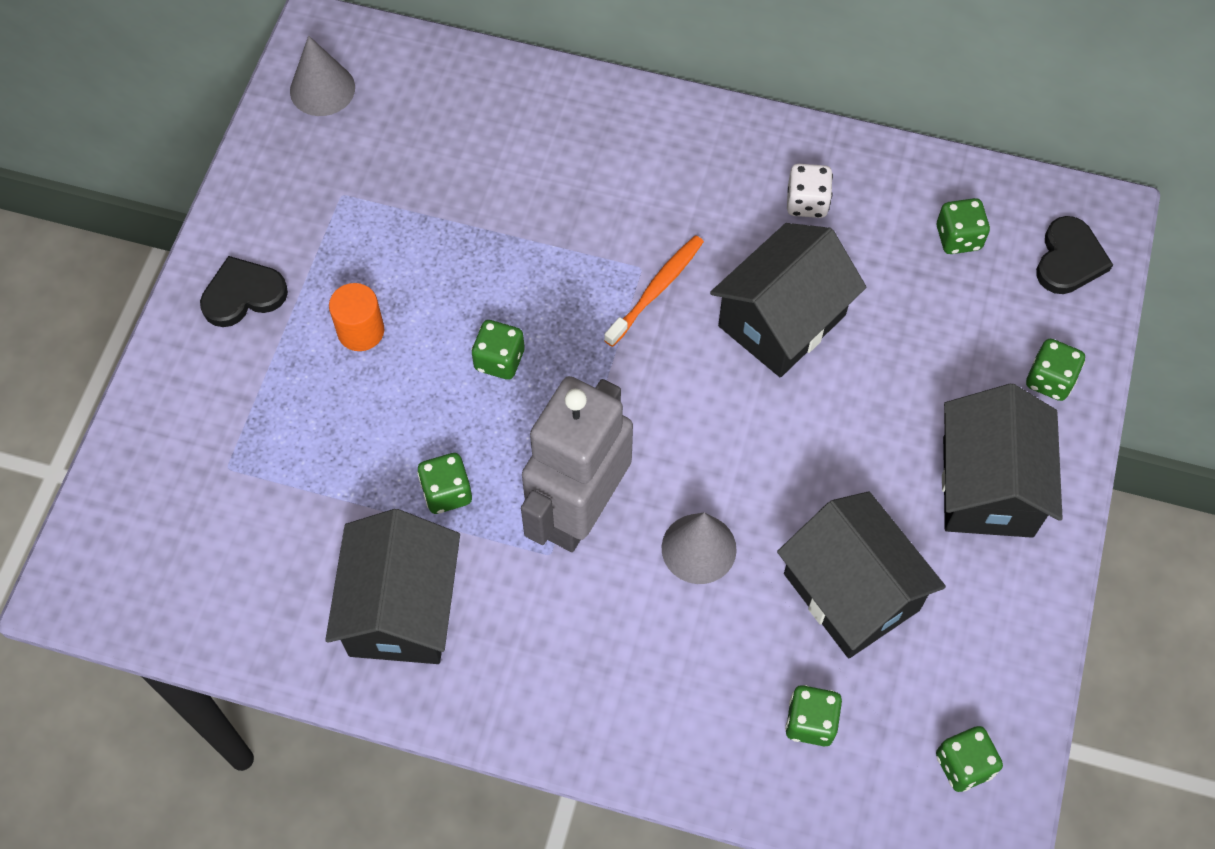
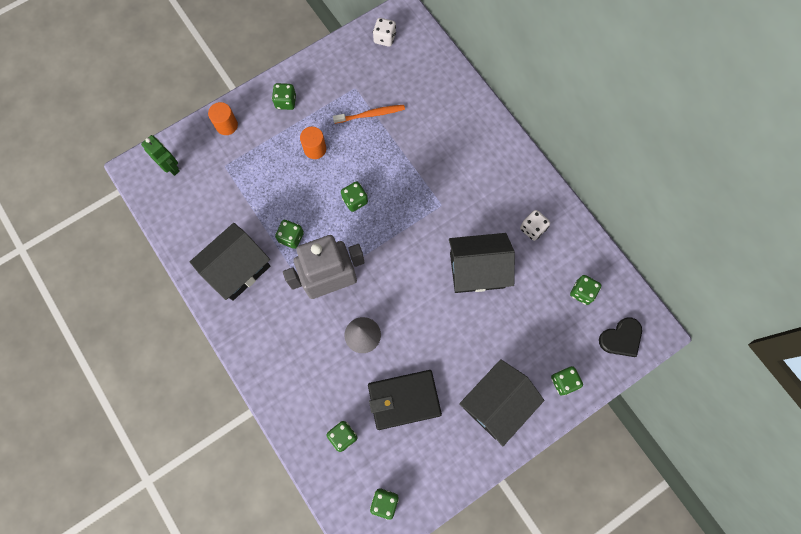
camera: 40 degrees right, 10 degrees up
(131, 538) = (171, 167): none -> green robot
(172, 402) = (226, 125): none -> orange cylinder
(243, 294) = (286, 102): black heart -> green dice
(322, 89) = (384, 38): grey cone -> white dice
(657, 289) = (439, 218): orange toothbrush -> orange toothbrush (371, 114)
(851, 592) = (404, 400): black house -> black wallet

